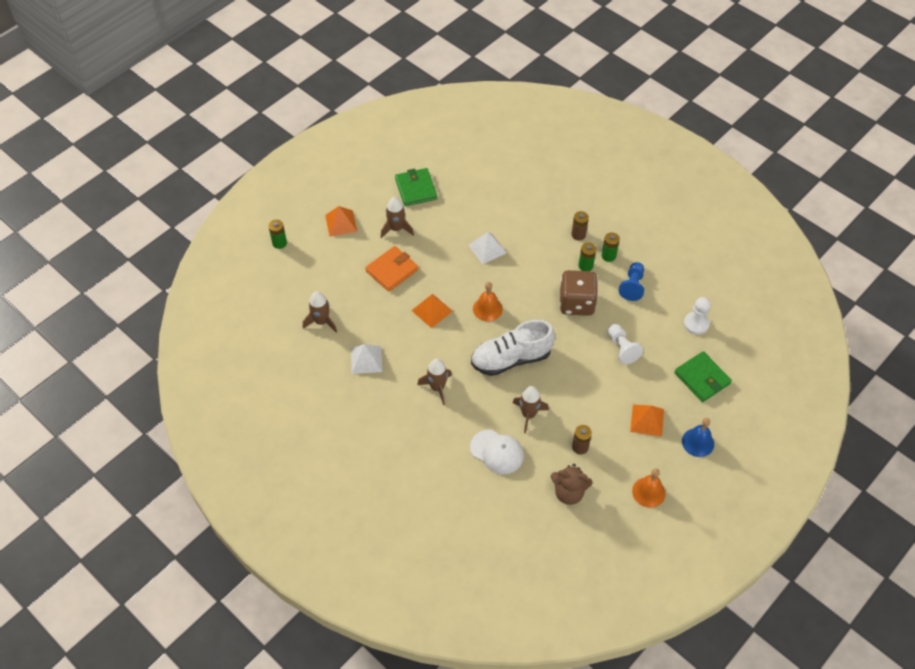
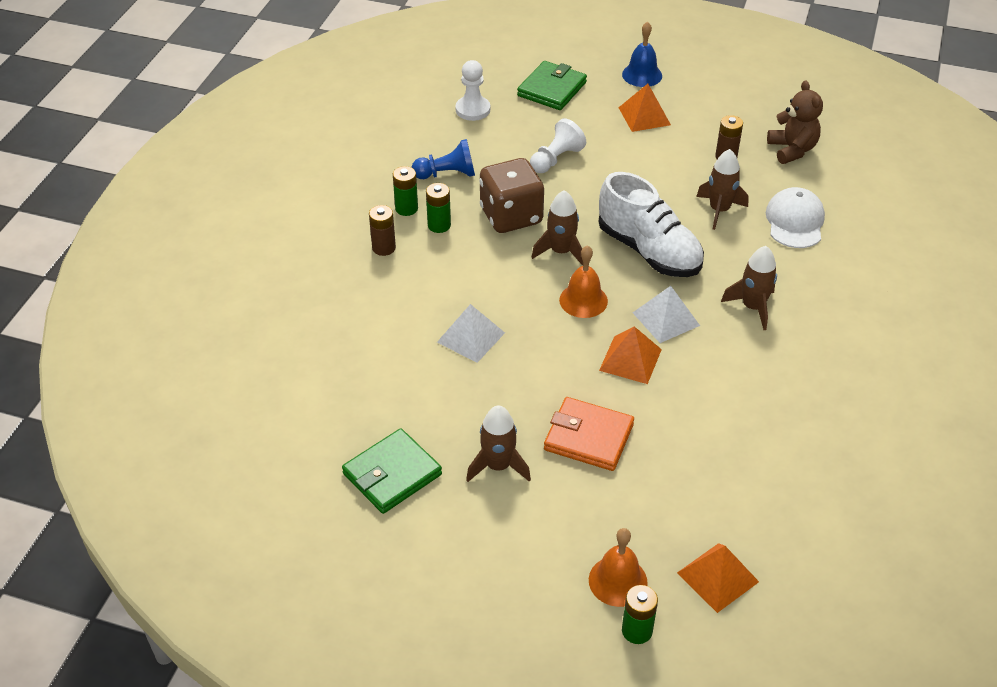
camera: 115 degrees left, 10 degrees down
(321, 322) = (751, 487): brown rocket -> brown rocket (561, 252)
(341, 223) = (532, 553): orange pyramid -> orange pyramid (717, 577)
(366, 360) = (772, 401): white pyramid -> white pyramid (666, 319)
(648, 492) = (736, 94): orange bell -> orange bell (618, 581)

